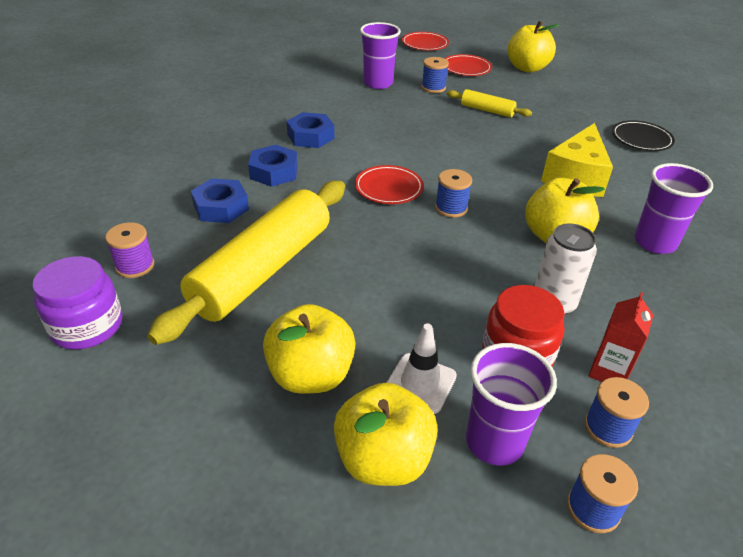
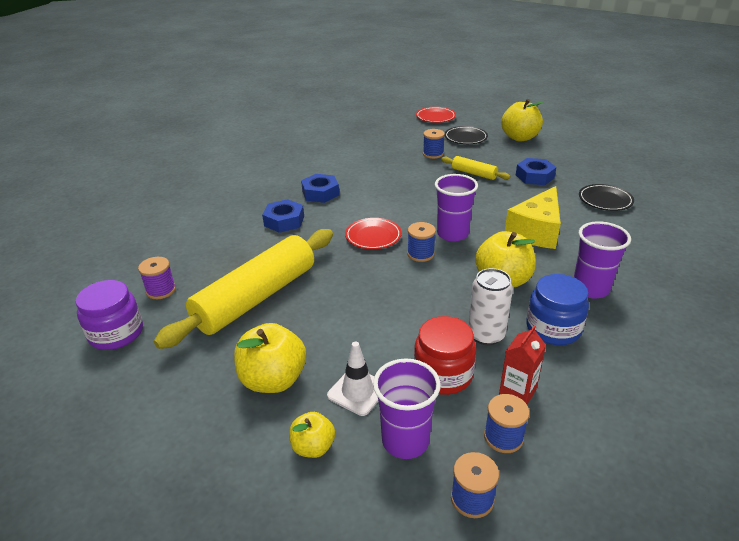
camera: 10 degrees right, 5 degrees down
(221, 207) = (236, 248): blue nut -> blue nut (534, 176)
(378, 83) = (387, 150): purple cup -> purple cup (452, 234)
(383, 459) = (313, 447): yellow apple -> yellow apple, size x0.57
(466, 68) = (465, 138): red plate -> black plate
(627, 291) = (553, 328): none -> blue jar

